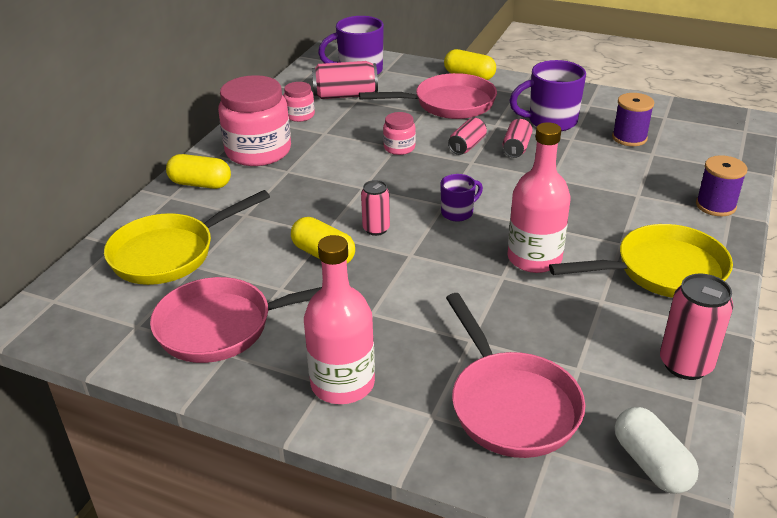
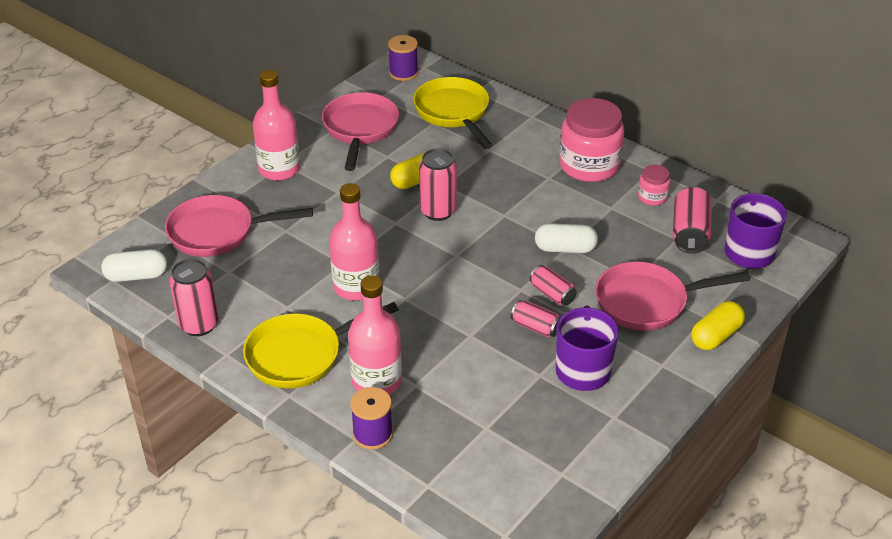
camera: 105 degrees right, 5 degrees up
(200, 184) = (545, 131): yellow capsule -> none
(376, 229) = (438, 211): pink can -> pink can, size x1.59
(399, 148) = (565, 249): pink jar -> white capsule
(448, 104) = (648, 302): pink pan -> pink pan turned 75 degrees clockwise
(458, 213) = (440, 260): purple mug -> none
(629, 138) = (525, 422): purple spool -> purple spool (403, 73)
(653, 216) = (376, 381): none -> pink bottle
(662, 271) = (301, 355): yellow pan -> yellow pan turned 60 degrees clockwise

